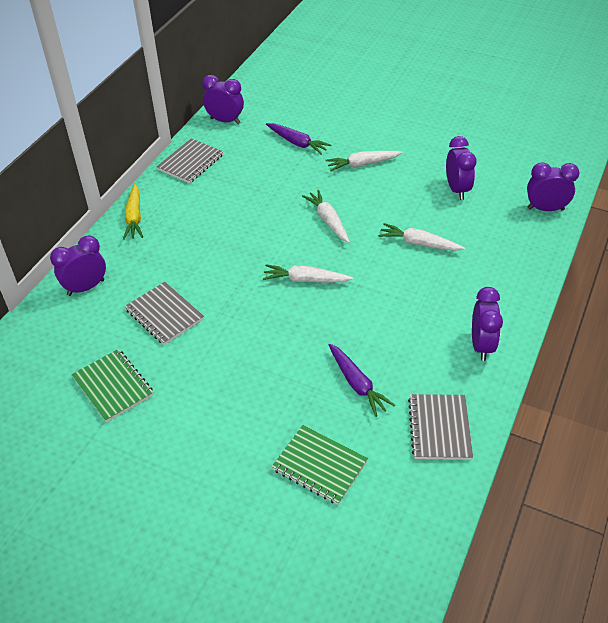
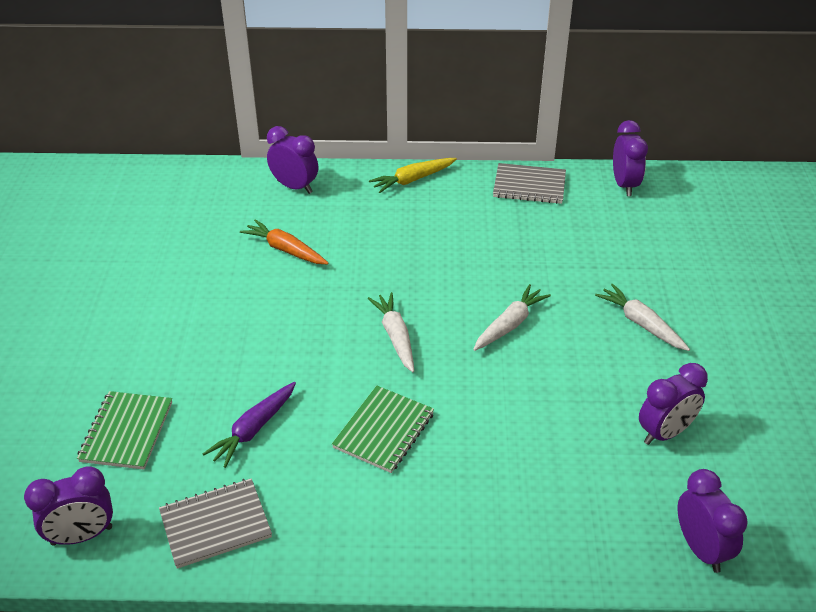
camera: 65 degrees right, 5 degrees down
(113, 386) = (176, 251): green notebook -> green notebook (384, 430)
(164, 314) = (285, 250): grey notebook -> orange carrot
(297, 143) = (634, 254): purple carrot -> none
(419, 243) = (525, 421): white carrot -> none
(481, 345) = (371, 534): purple clock -> purple clock (82, 535)

